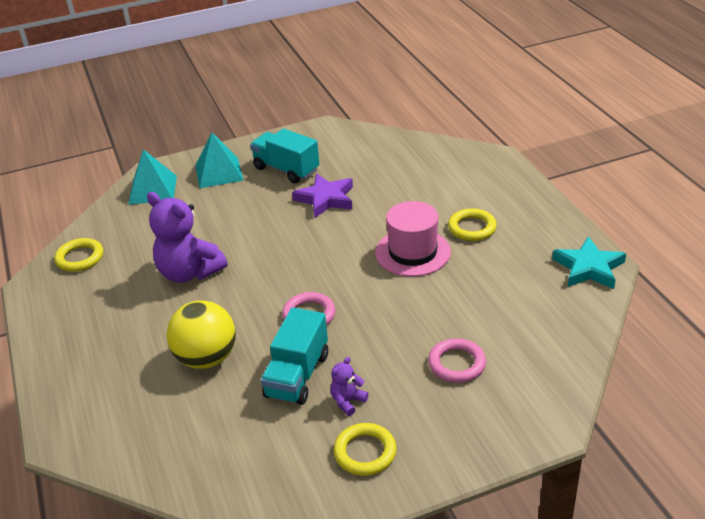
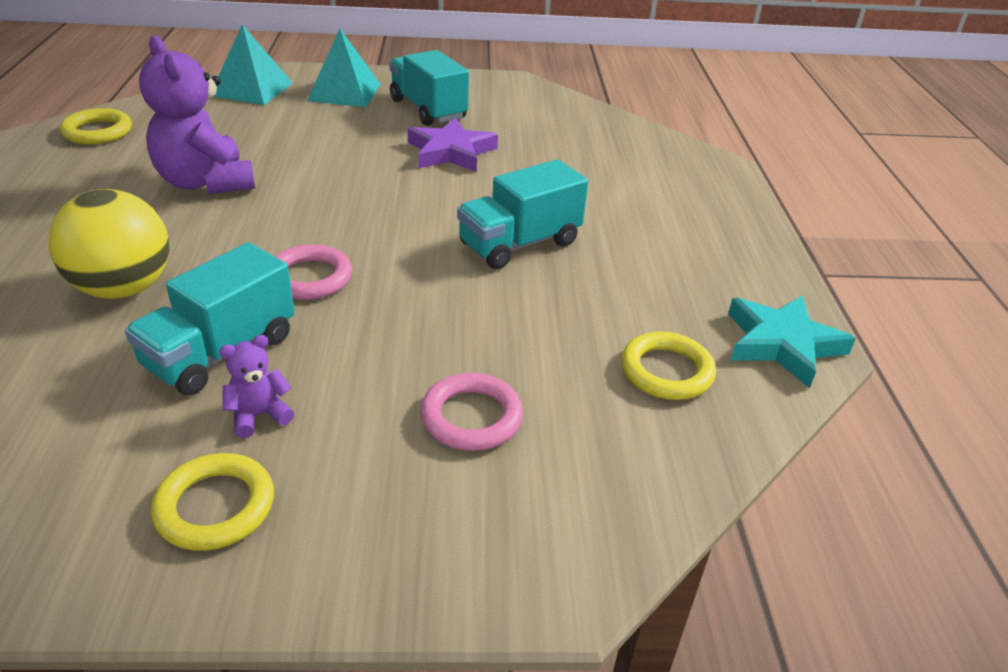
camera: 15 degrees right, 0 degrees up
(412, 252) = (519, 244): pink hat -> turquoise truck
(472, 228) = (628, 238): yellow ring -> yellow ring (666, 371)

